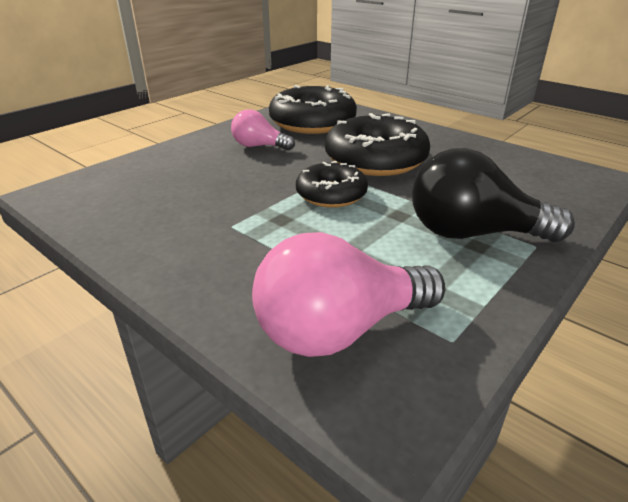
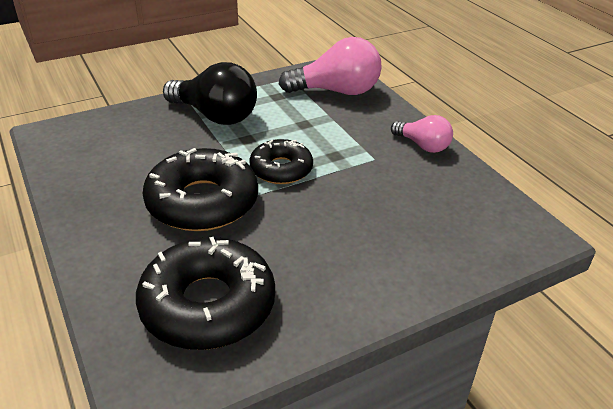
camera: 160 degrees left, 5 degrees up
(259, 146) = (312, 261): pink light bulb -> pink light bulb (423, 146)

